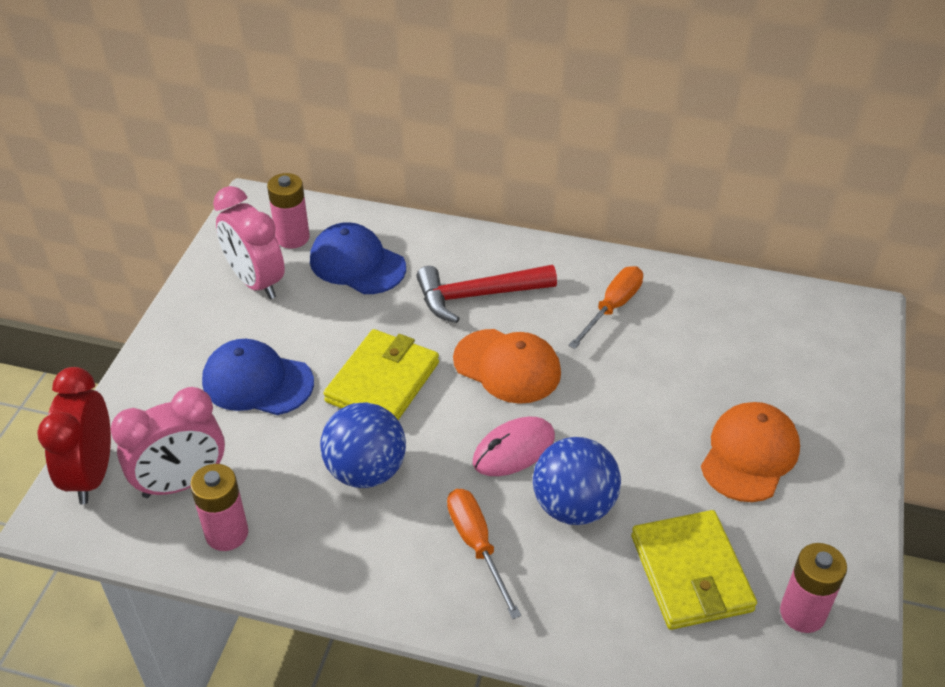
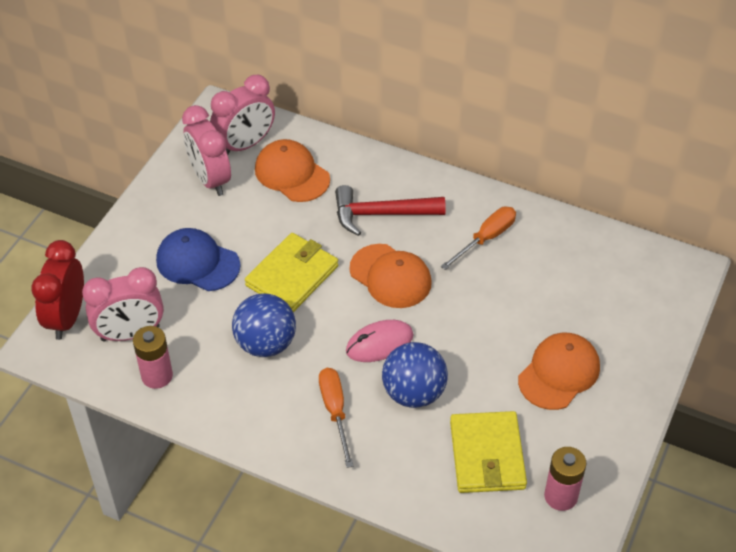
camera: 10 degrees right, 5 degrees up
(292, 238) = (245, 144): pink battery -> pink clock
(357, 263) = (292, 174): blue cap -> orange cap

